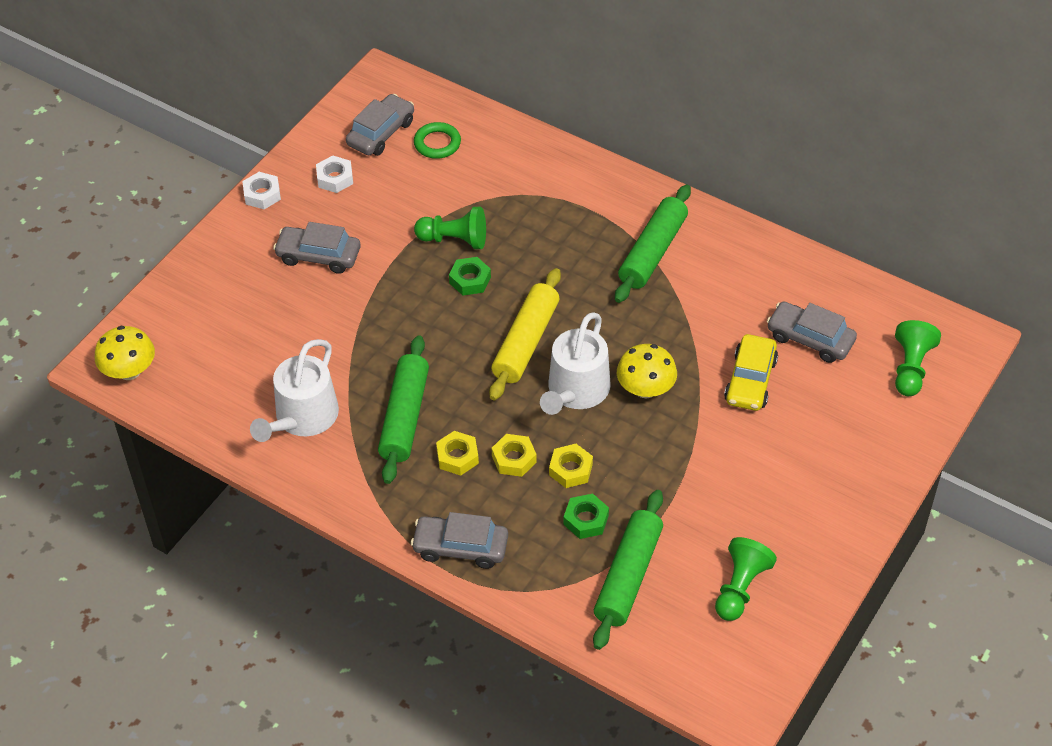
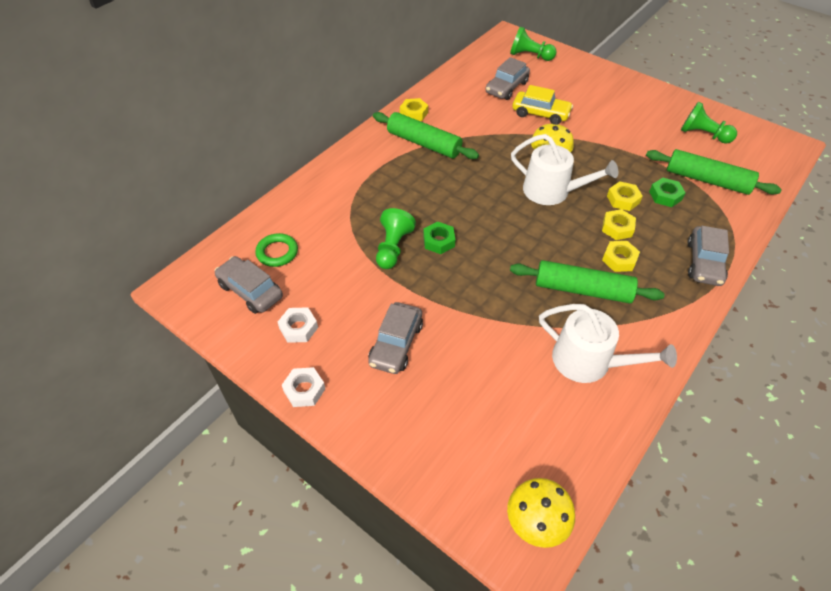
camera: 85 degrees left, 0 degrees up
(526, 342) = (505, 213): yellow rolling pin -> none
(719, 235) = (414, 113): none -> yellow nut

